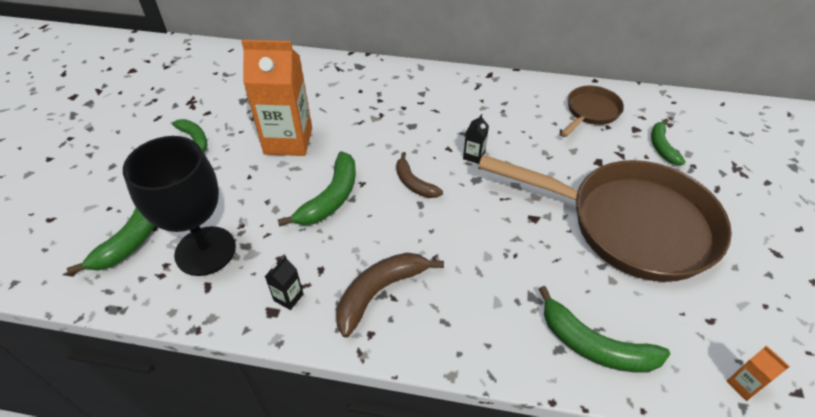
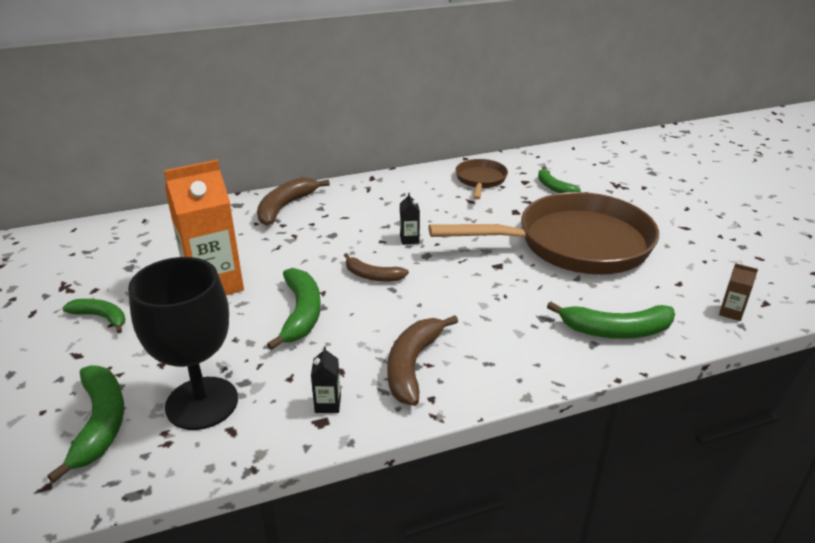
camera: 30 degrees left, 15 degrees down
(394, 82) = (285, 207): none -> brown banana
(743, 385) = (731, 312): orange carton -> brown carton

